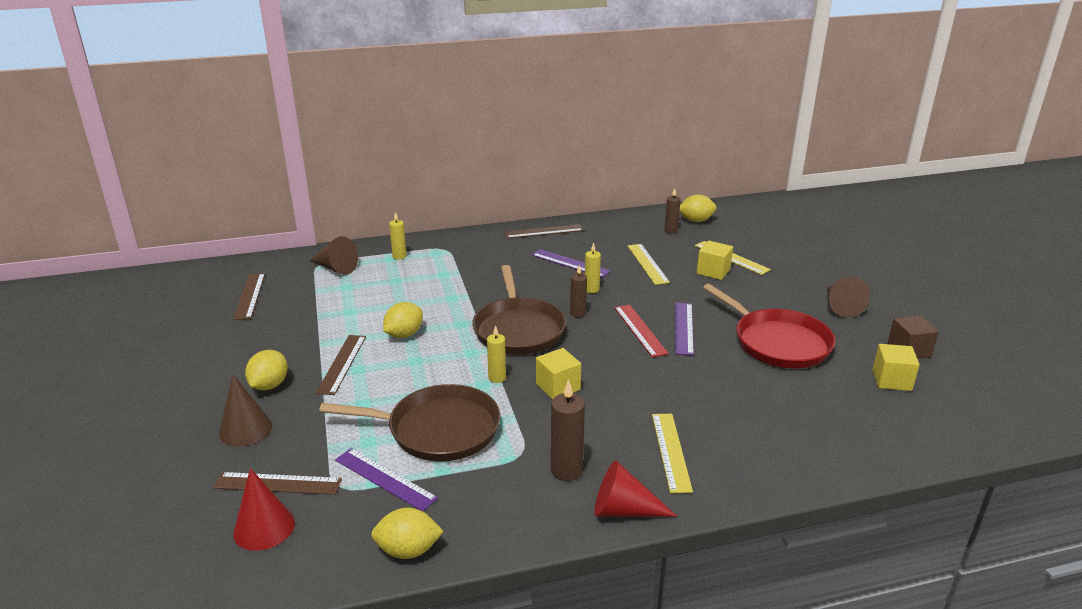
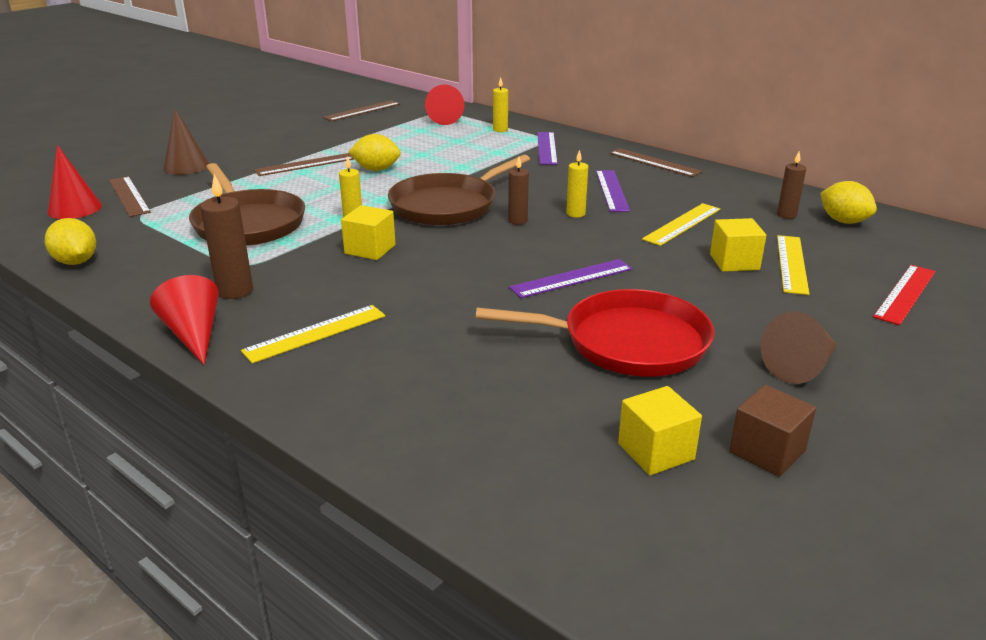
camera: 55 degrees right, 0 degrees up
(269, 385) = (249, 154): yellow lemon -> none
(336, 268) = (444, 118): brown cone -> red cone
(385, 479) = (162, 226): purple ruler -> purple ruler (546, 148)
(640, 330) = (531, 257): red ruler -> red ruler (905, 294)
(778, 342) = (627, 342): red pan -> red pan turned 105 degrees counterclockwise

